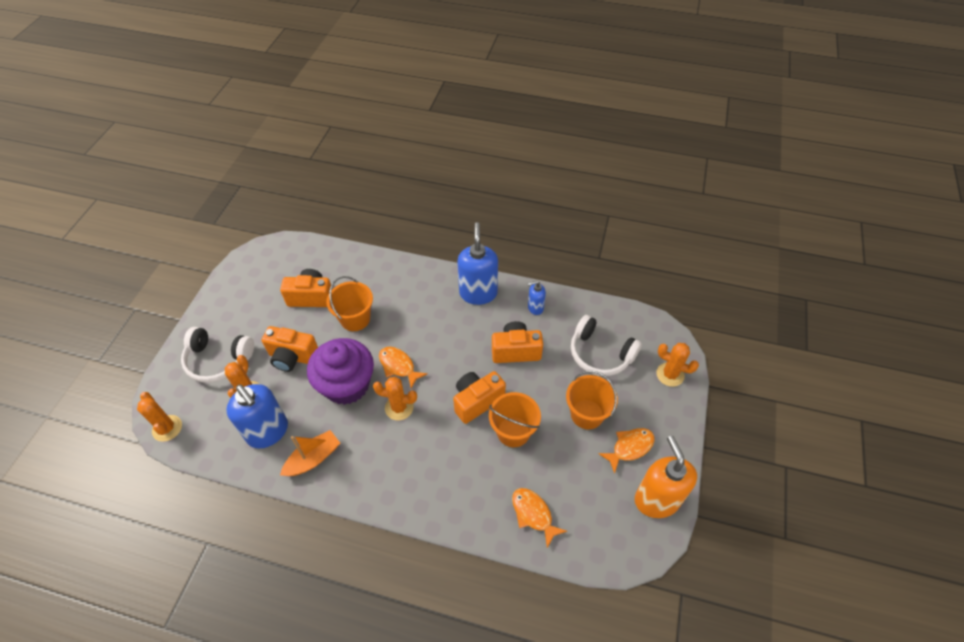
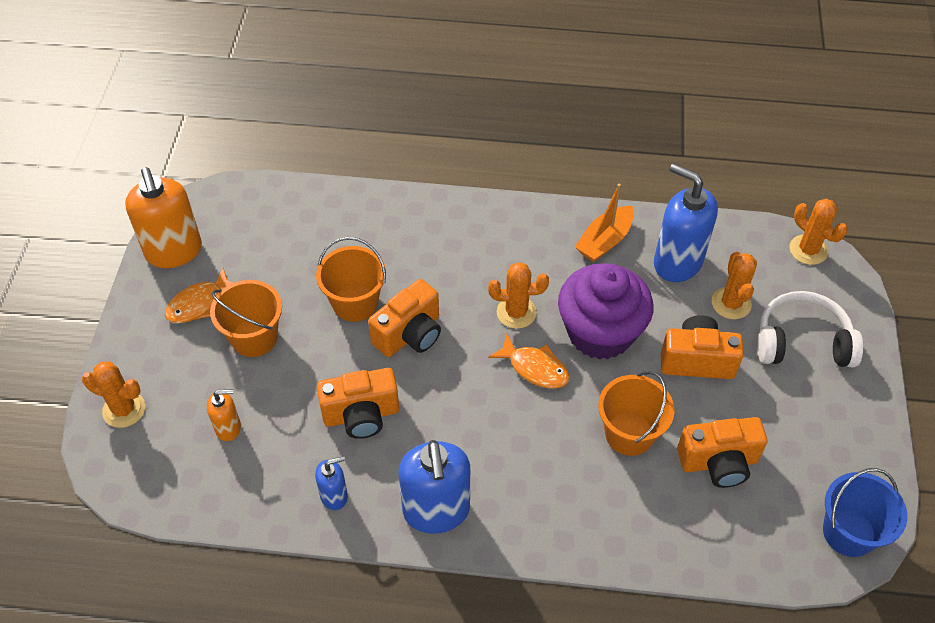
camera: 170 degrees right, 0 degrees up
(262, 256) = (848, 532): none -> blue bucket
(533, 514) = (323, 220): orange fish -> none
(600, 354) = (228, 428): white headphones -> orange soap dispenser

